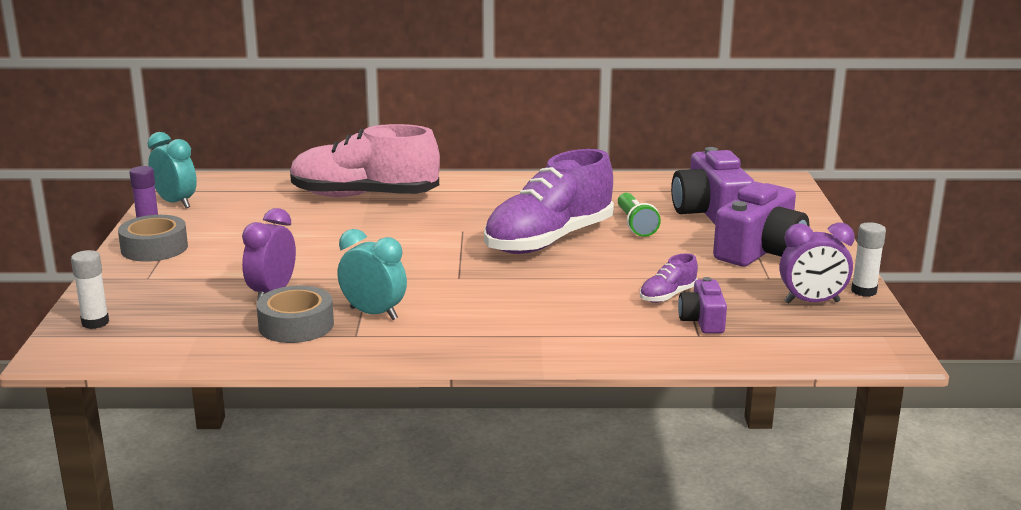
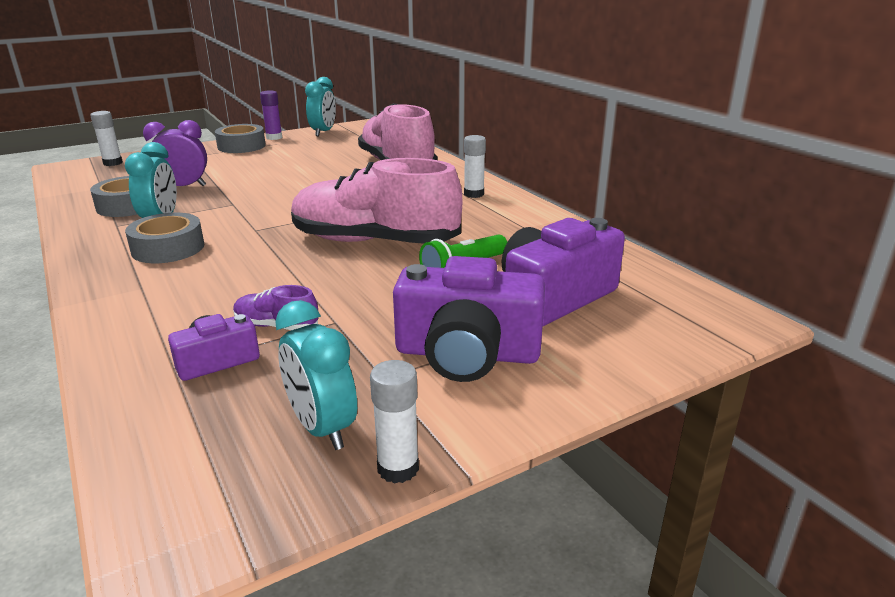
camera: 60 degrees right, 5 degrees up
(458, 317) = (168, 248): none -> grey tape
(488, 188) = (474, 194): none -> white glue stick
(549, 240) = (374, 242): purple shoe -> pink shoe
(812, 302) = (322, 428): purple clock -> turquoise clock

